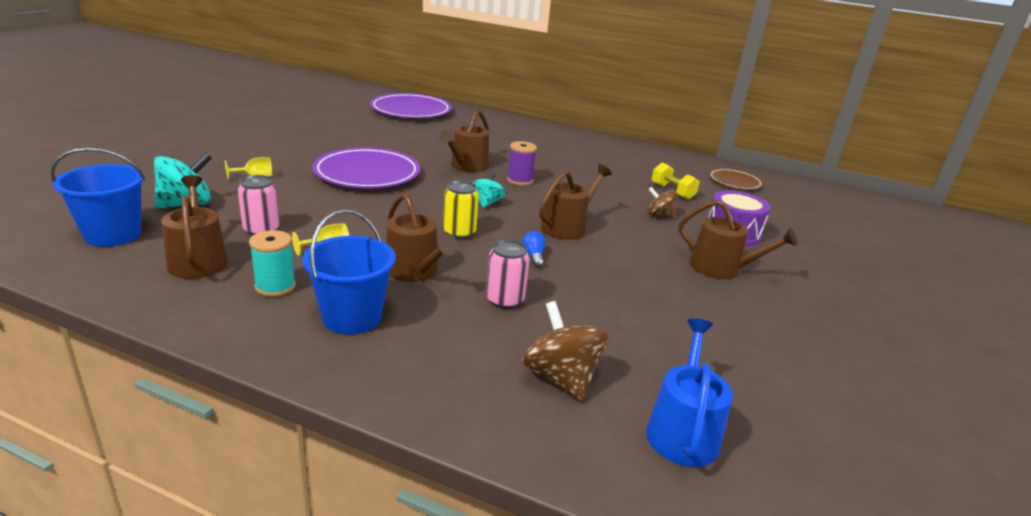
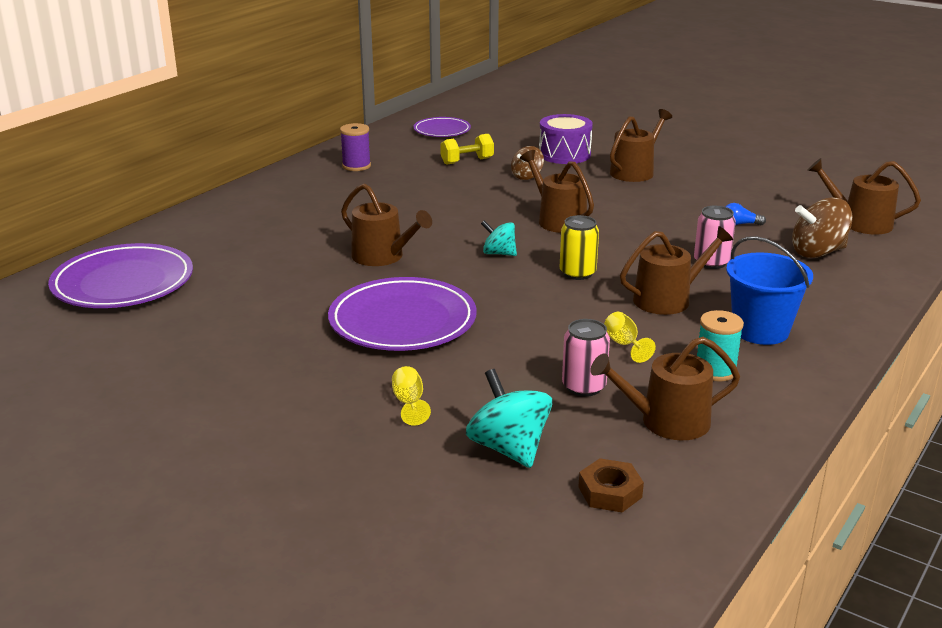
camera: 75 degrees left, 0 degrees up
(113, 235) = (610, 492): blue bucket -> brown nut
(520, 180) = (432, 230): purple spool -> purple spool (356, 166)
(533, 256) = (625, 242): blue light bulb -> blue light bulb (740, 224)
(682, 430) = (859, 222): blue watering can -> brown watering can
(734, 182) = (442, 130): brown plate -> purple plate

